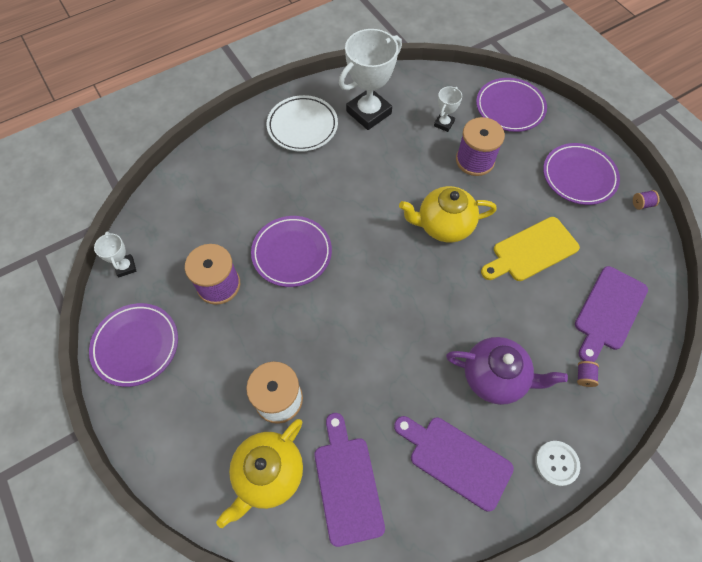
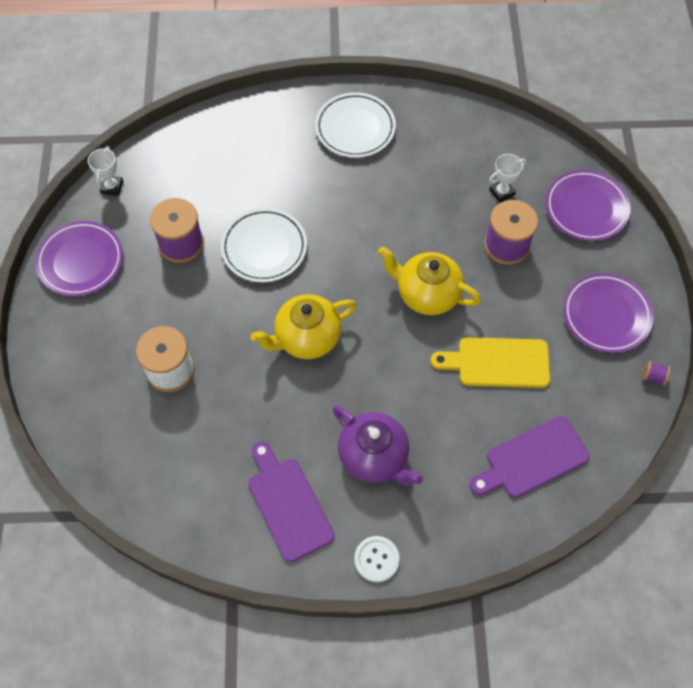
camera: 30 degrees right, 0 degrees up
(268, 474) = (123, 426): yellow teapot -> yellow teapot (306, 338)
(292, 253) = (264, 248): purple plate -> white plate
(347, 484) = (182, 470): purple cutting board -> none
(368, 112) = (431, 144): white trophy -> none
(584, 376) = (460, 503): purple spool -> none

